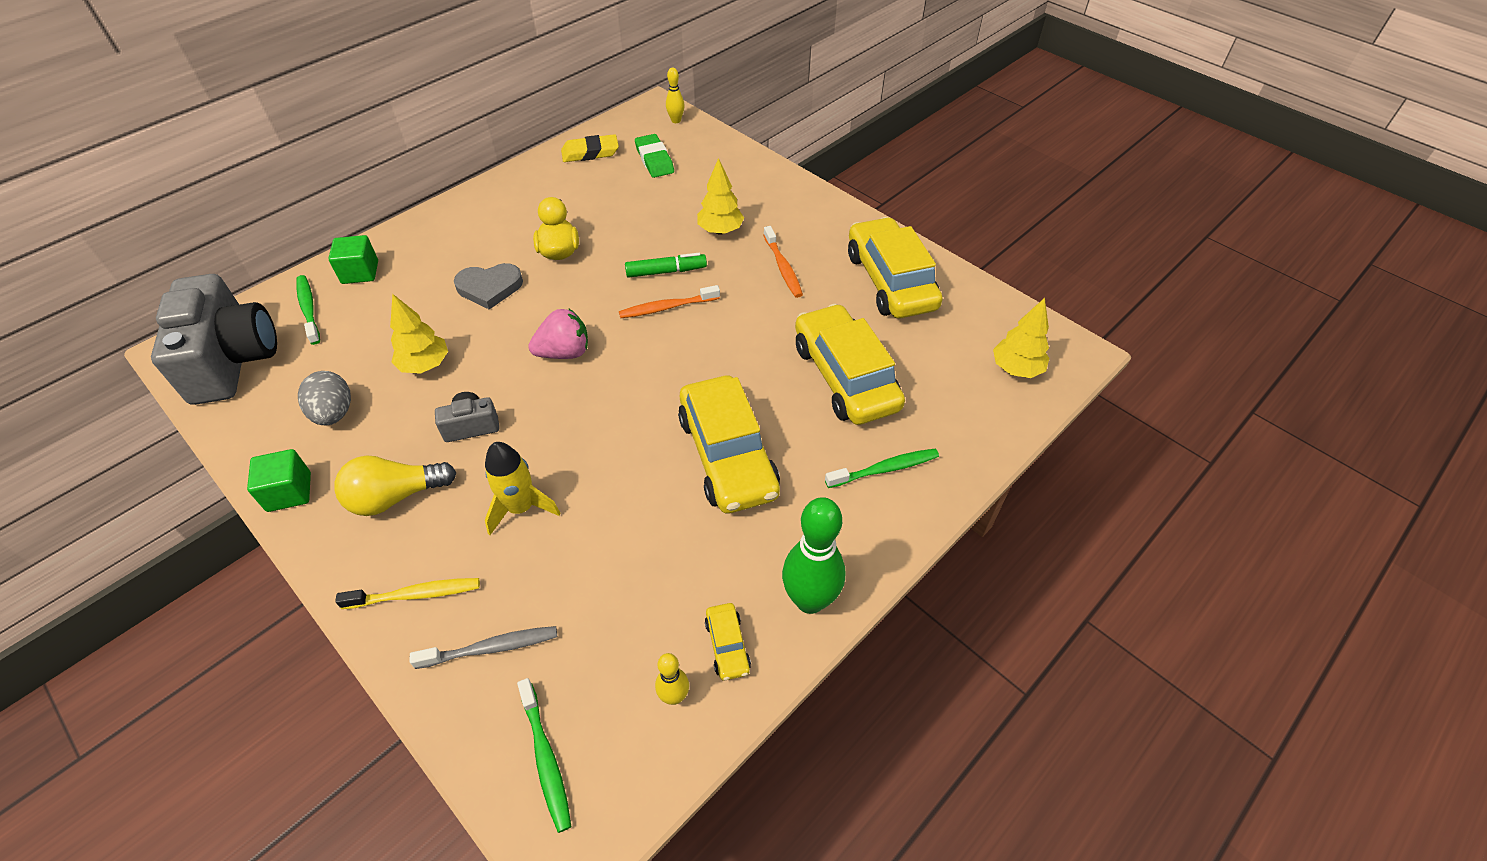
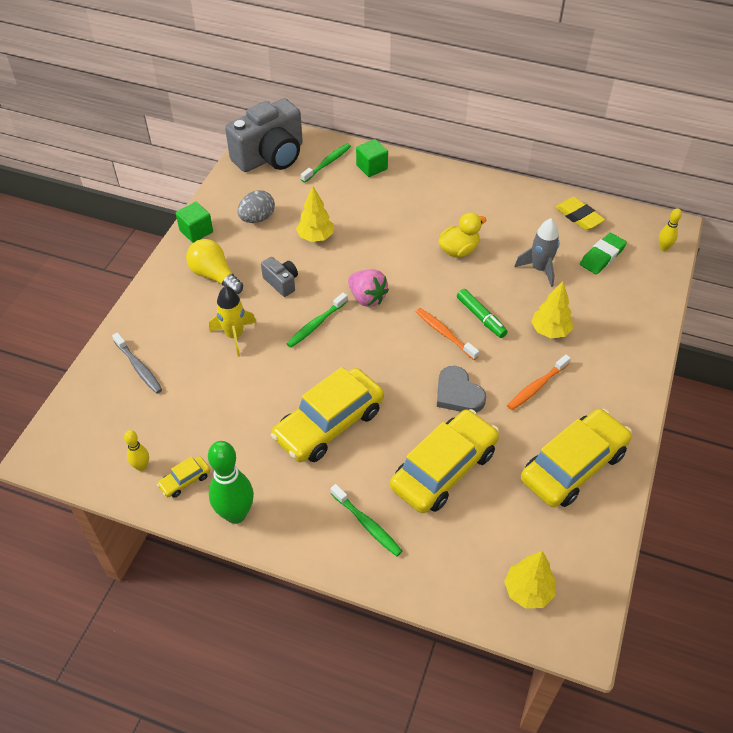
camera: 65 degrees right, 0 degrees up
(415, 594) = (157, 318): yellow toothbrush -> none
(489, 288) = (400, 233): grey heart -> grey heart (458, 393)
(546, 758) = (85, 422): green toothbrush -> green toothbrush (316, 324)
(636, 205) = (539, 269): none -> grey rocket

